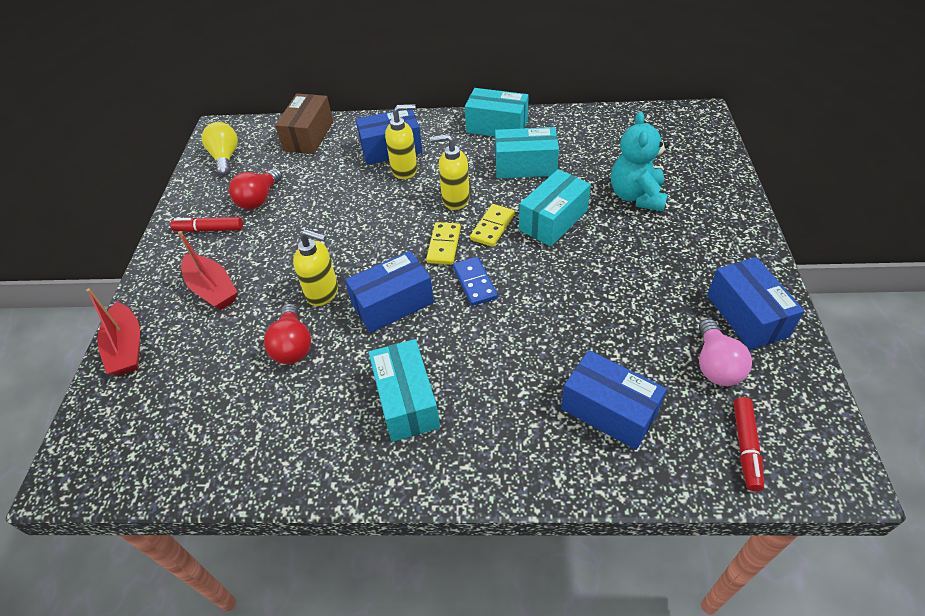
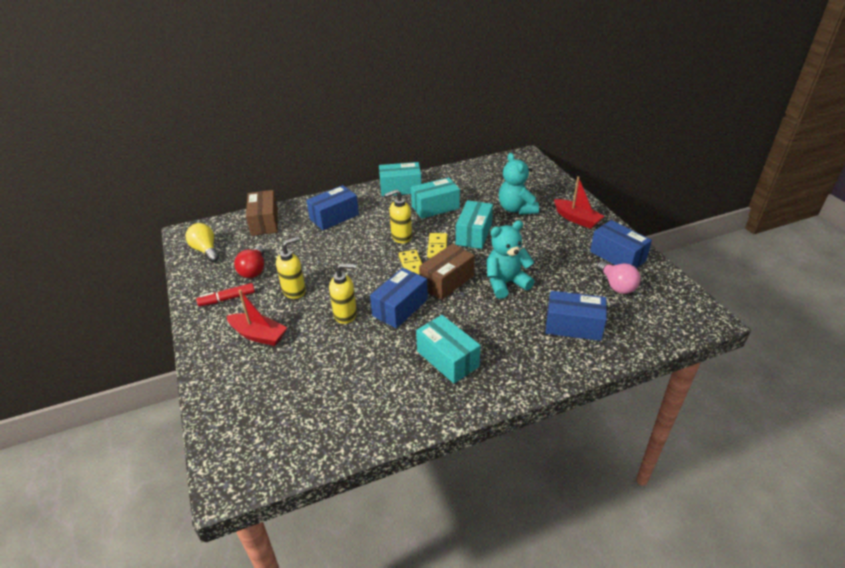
camera: 25 degrees left, 10 degrees down
(127, 348) = (215, 390): red boat -> red boat (577, 219)
(293, 345) = (346, 351): red light bulb -> none
(405, 170) = (353, 227): yellow soap dispenser -> yellow soap dispenser (294, 291)
(474, 283) = (447, 281): blue domino -> brown box
(552, 310) = (506, 283): none -> turquoise teddy bear
(745, 446) = (656, 320): red marker -> none

